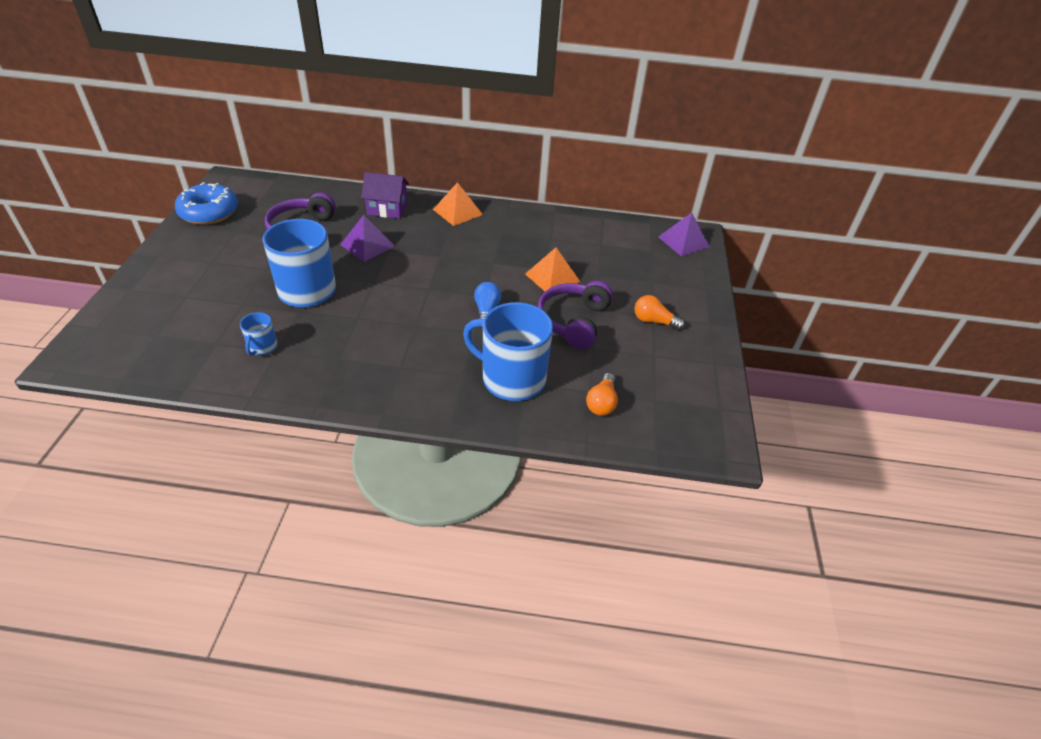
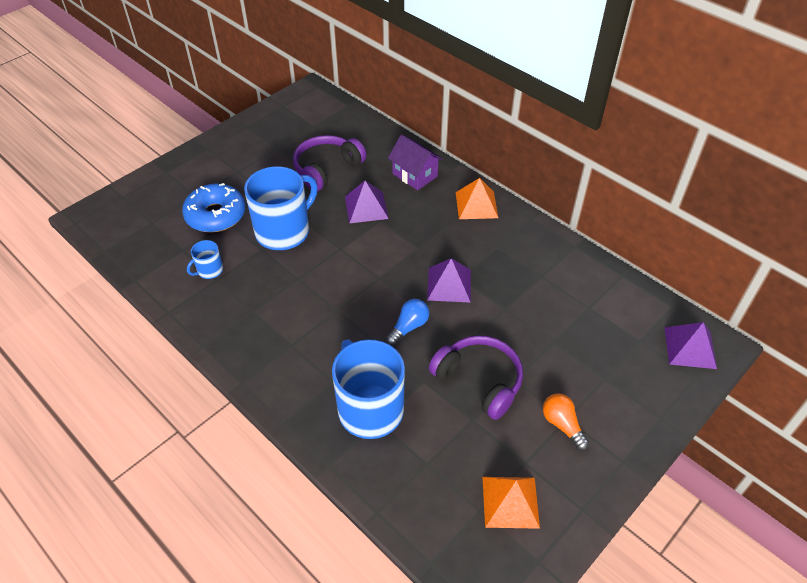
camera: 40 degrees right, 5 degrees up
(209, 212) = (272, 120): blue donut -> blue donut (216, 215)
(489, 271) = (449, 284): none -> purple pyramid
(552, 277) = (503, 321): orange pyramid -> orange pyramid (510, 501)
(573, 321) = (479, 380): purple headphones -> purple headphones turned 75 degrees clockwise
(602, 403) = (426, 482): orange light bulb -> none

